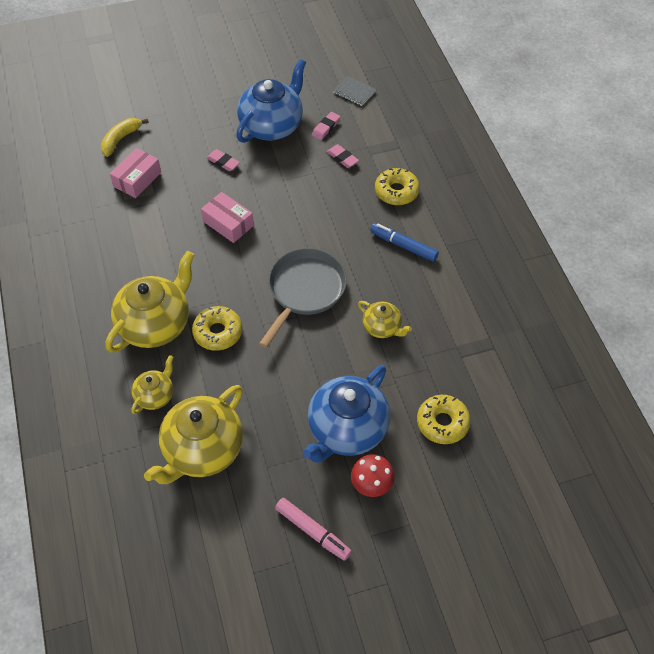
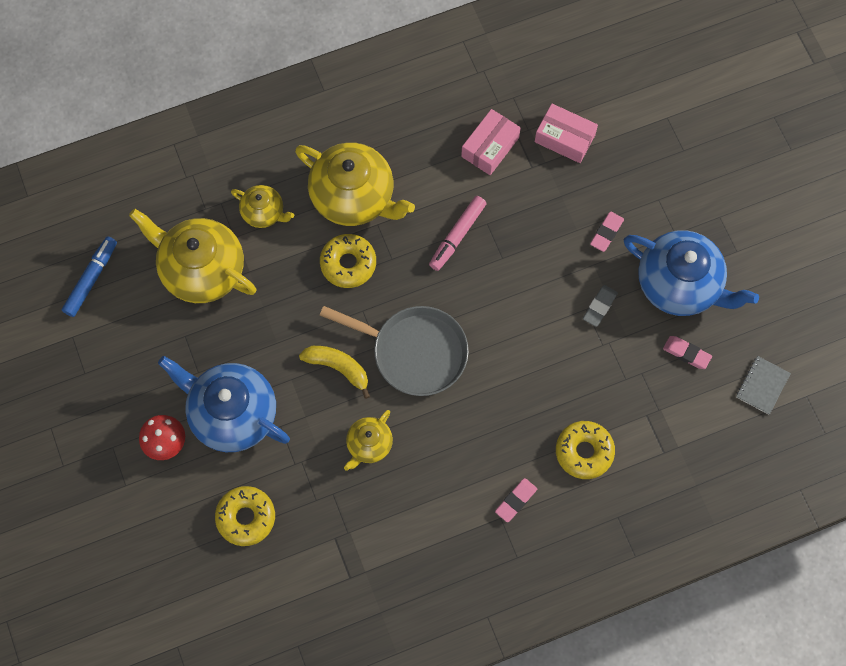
camera: 85 degrees right, 15 degrees up
(121, 139) = (628, 107): yellow banana -> yellow banana (338, 368)
(228, 223) = (507, 253): pink box -> pink box (490, 147)
(283, 172) = (599, 307): none -> grey eraser
(313, 531) = (116, 389): pink marker -> pink marker (457, 236)
(342, 158) = (634, 379): pink eraser -> pink eraser (516, 501)
(403, 246) = (494, 464): blue marker -> blue marker (91, 279)

